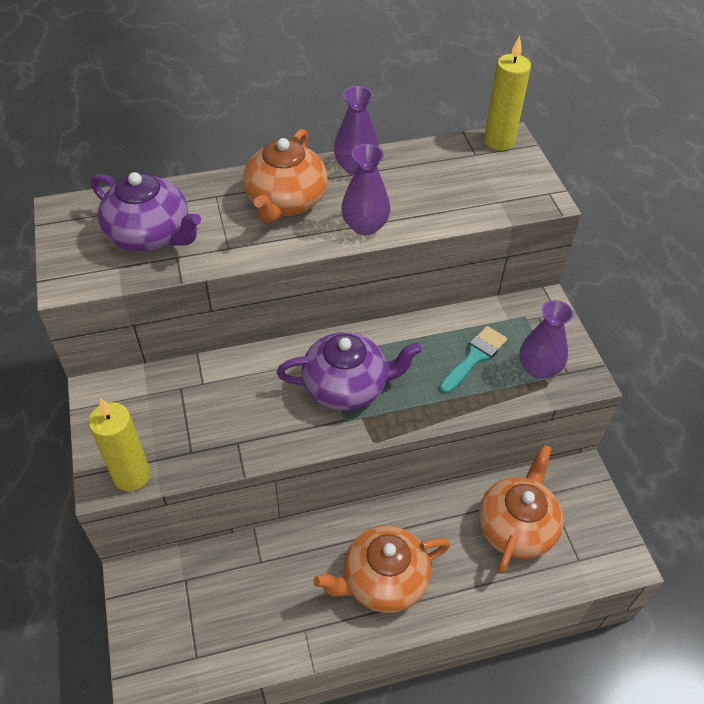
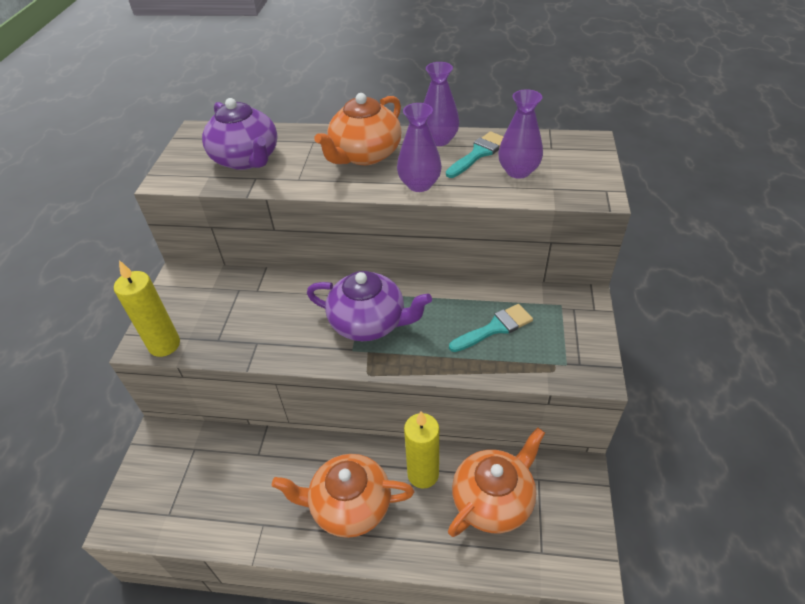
camera: 25 degrees right, 5 degrees down
(406, 175) = (478, 153): none -> turquoise brush
(499, 141) = (579, 142): yellow candle -> yellow candle (423, 474)
(538, 368) = (552, 353): purple vase -> purple vase (518, 171)

